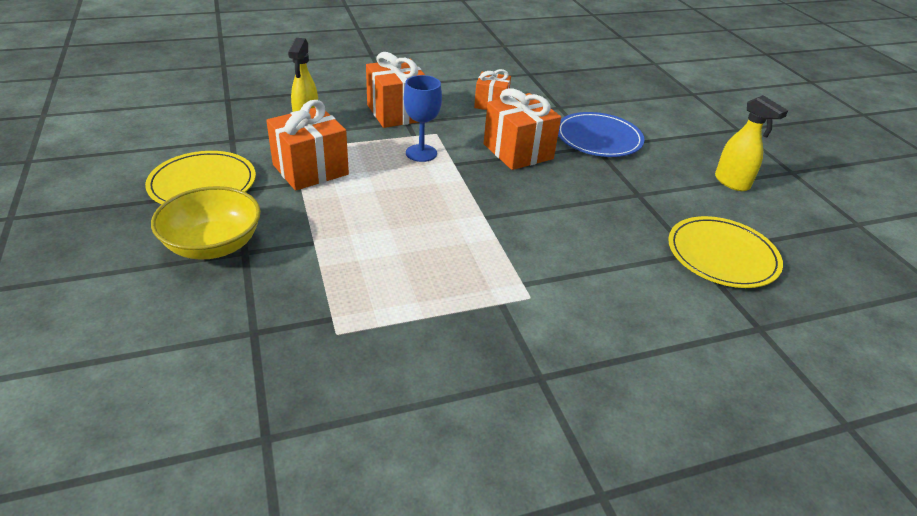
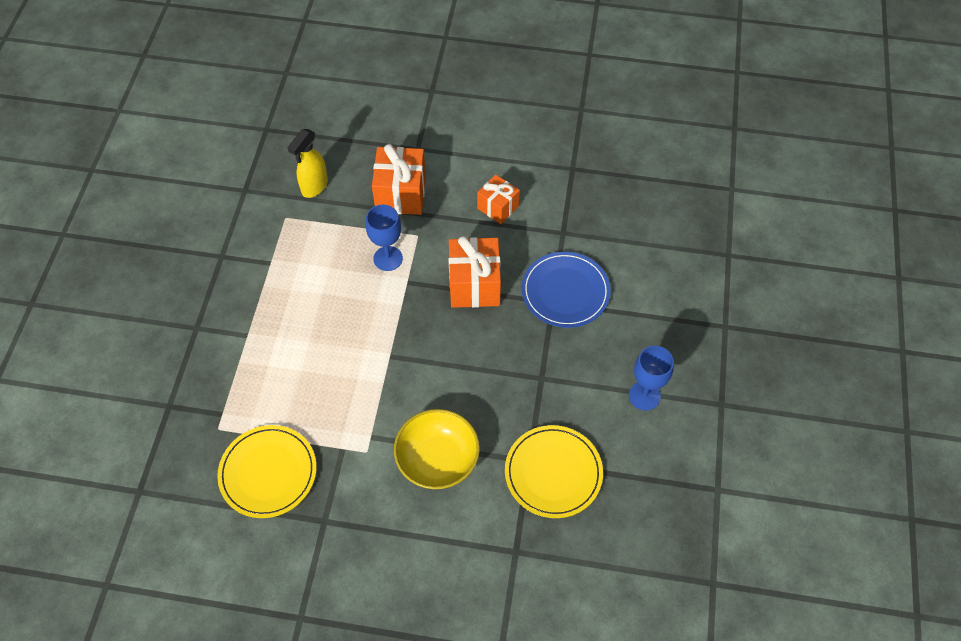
camera: 30 degrees right, 20 degrees up
(203, 184) = (200, 240): yellow plate -> yellow plate (268, 472)
(213, 245) = (179, 312): yellow bowl -> yellow bowl (437, 460)
(310, 169) = (287, 249): orange gift -> none
(732, 183) = (644, 396): yellow spray bottle -> blue goblet

